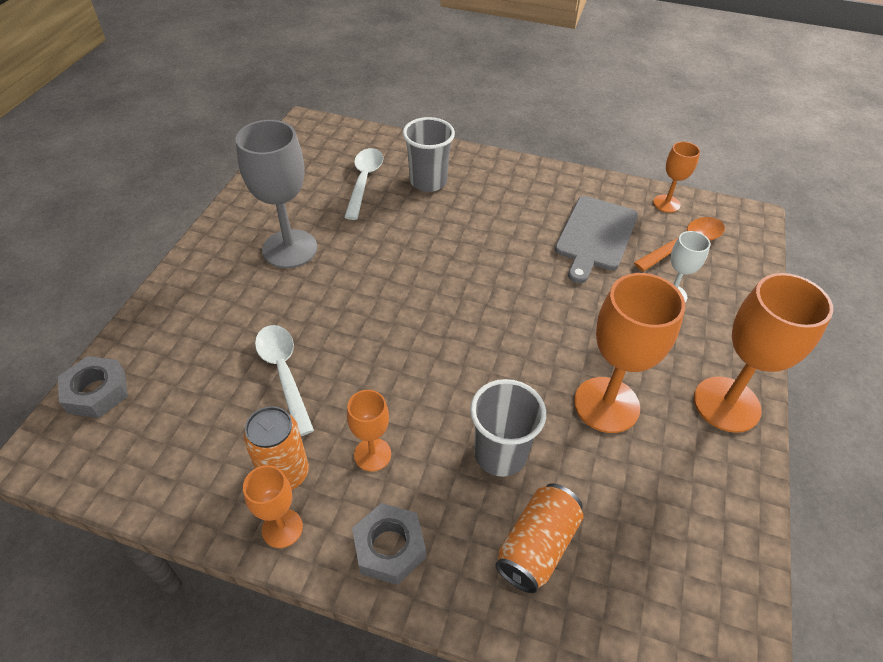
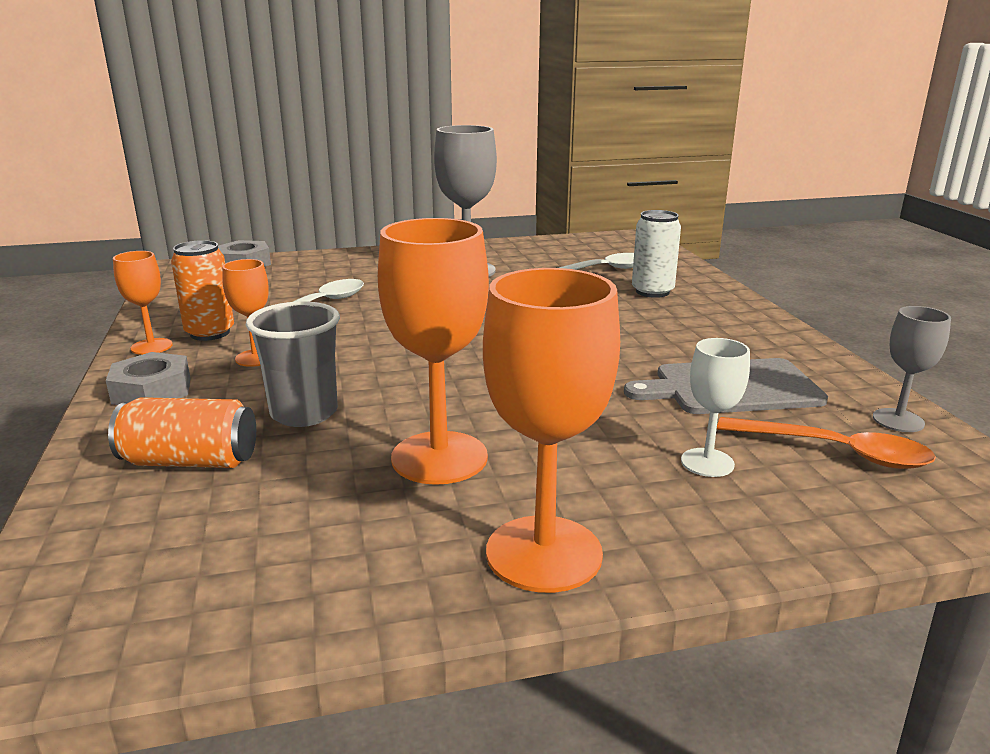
camera: 60 degrees right, 25 degrees down
(428, 182) = (652, 292): grey cup -> white can
(666, 203) = (898, 420): orange goblet -> grey goblet

